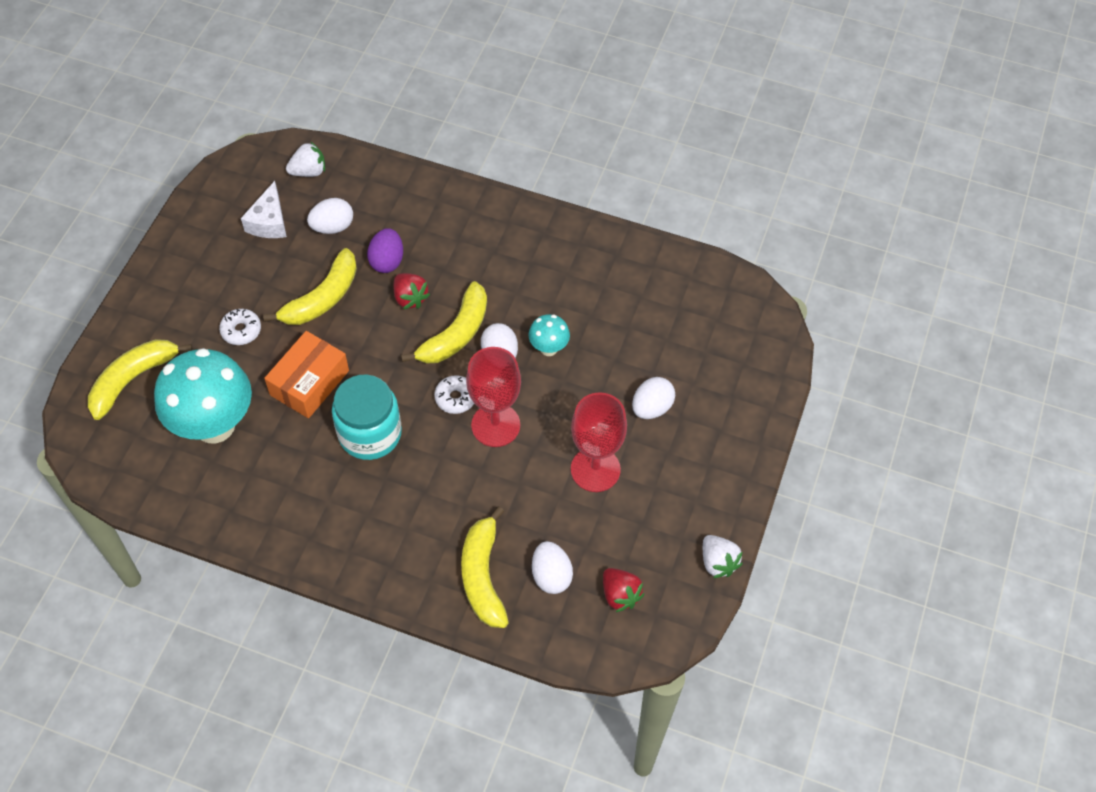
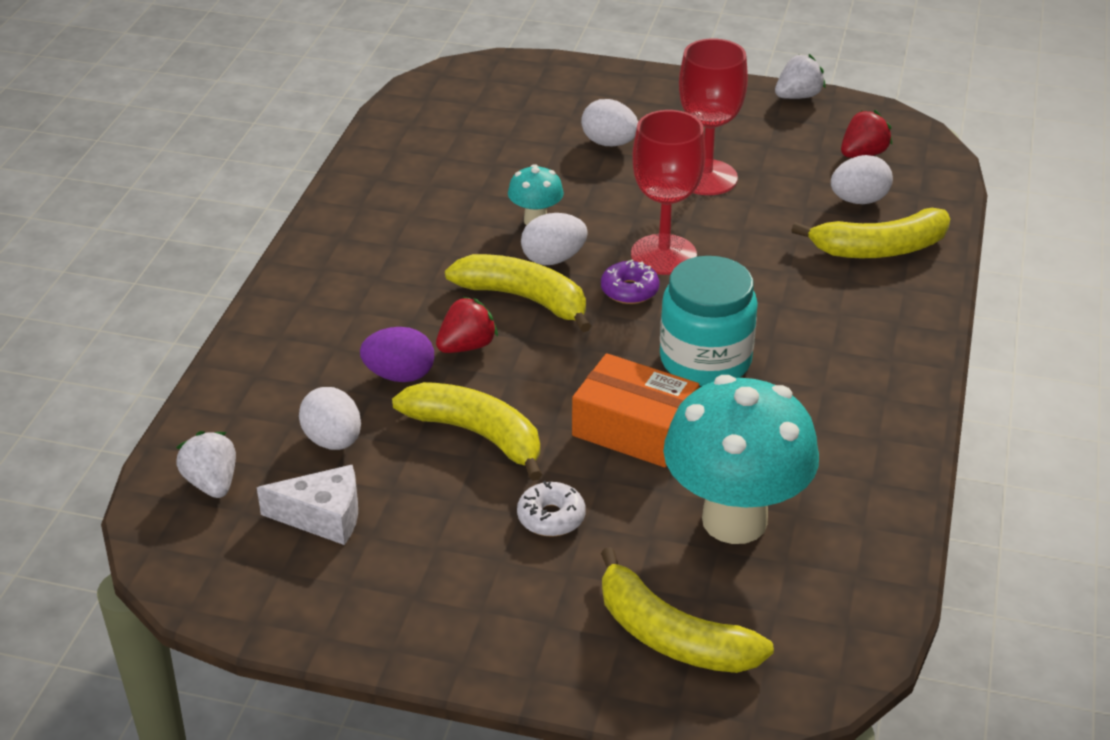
camera: 95 degrees left, 20 degrees down
(455, 398) = (629, 290): white donut -> purple donut

